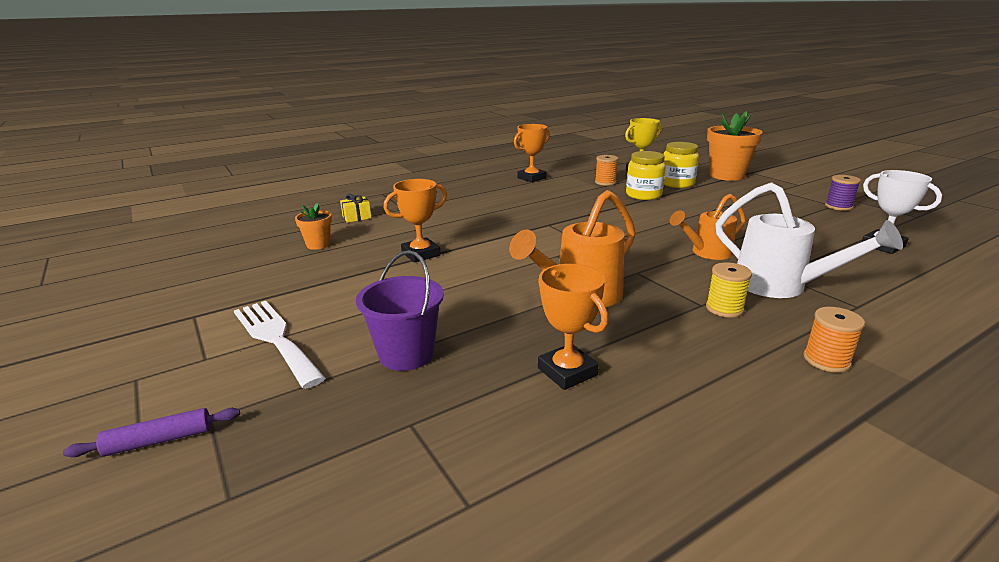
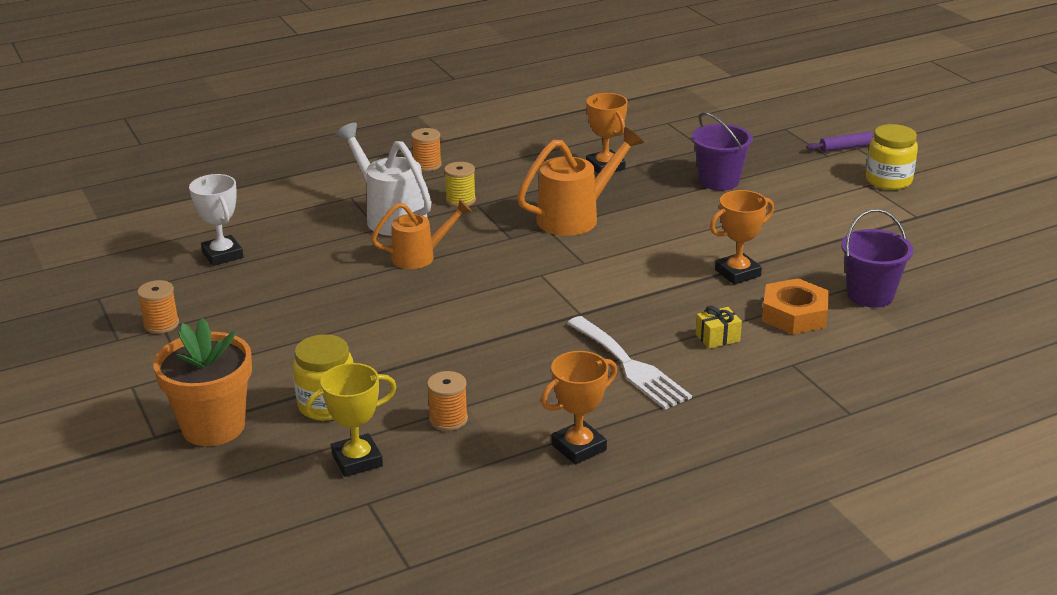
camera: 175 degrees left, 5 degrees up
(275, 338) = (827, 196): white fork -> white fork (630, 366)
(318, 245) = (870, 295): orange flower pot -> purple bucket
(357, 217) = (854, 347): yellow gift -> yellow gift (717, 338)
(388, 231) = (794, 314): none -> orange nut
(643, 195) = (409, 373): yellow jar -> yellow jar (888, 181)
(838, 206) = (161, 324): purple spool -> orange spool

